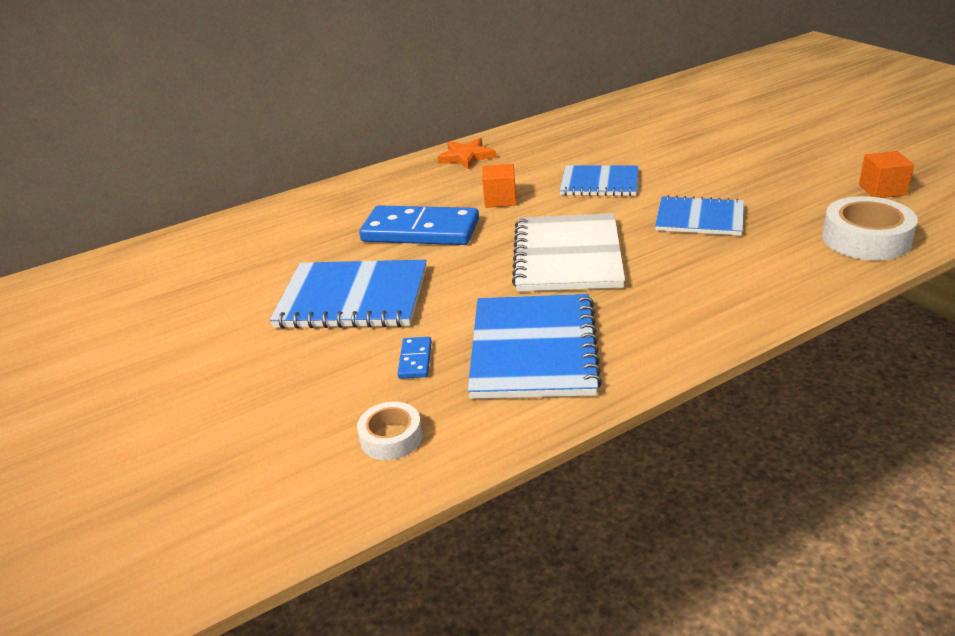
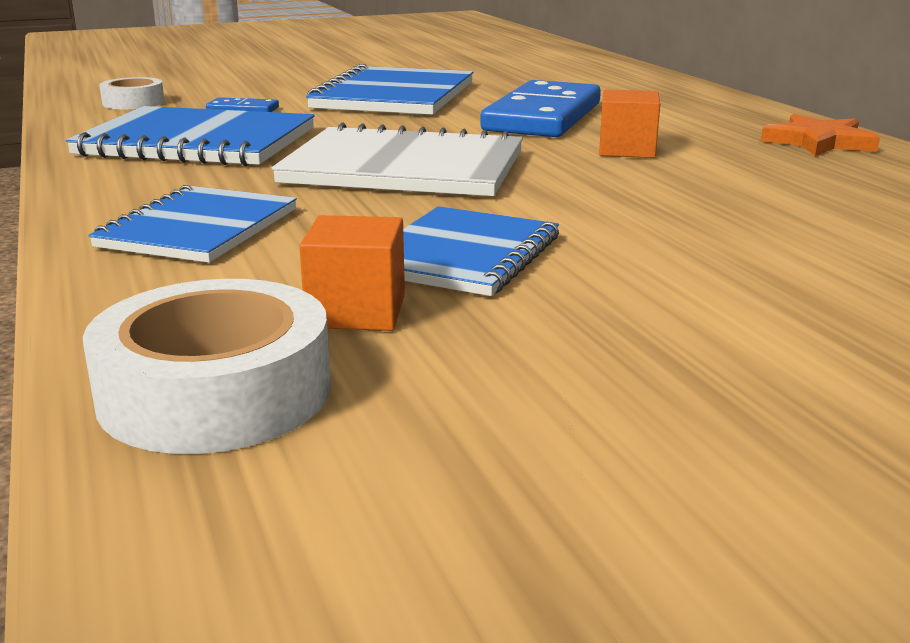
camera: 95 degrees right, 10 degrees down
(599, 183) = (671, 205): blue notebook -> blue notebook (199, 228)
(882, 190) = (479, 511): orange cube -> orange cube (356, 312)

